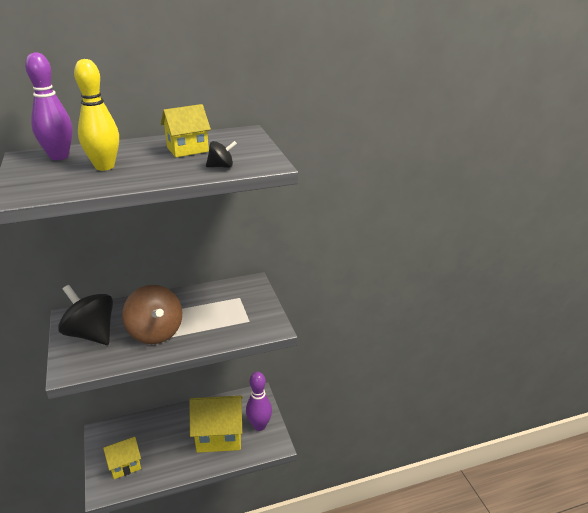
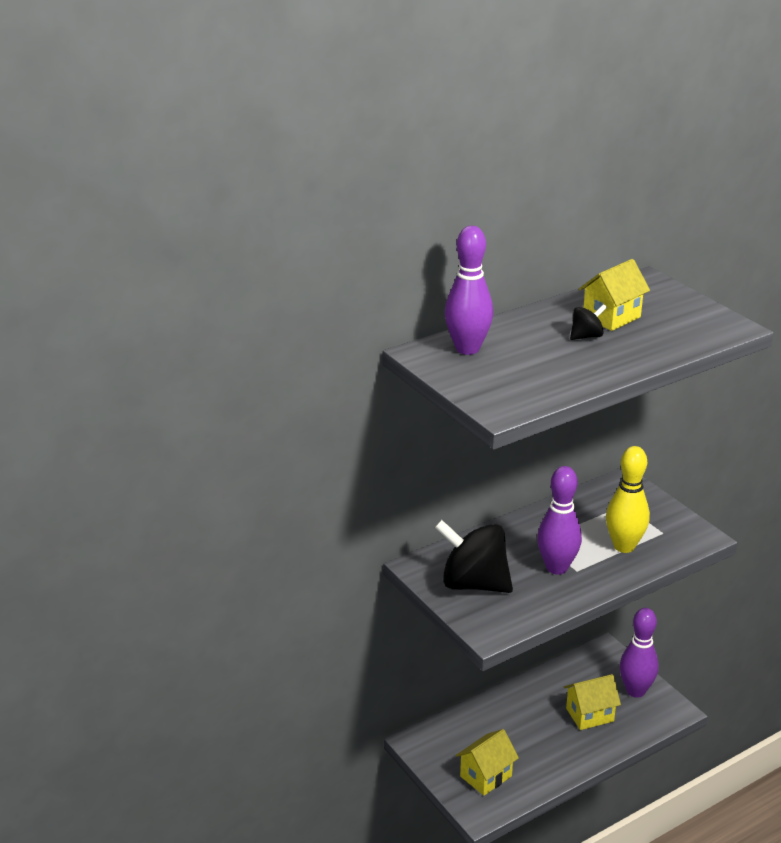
camera: 15 degrees left, 0 degrees up
(104, 167) = (545, 356): yellow bowling pin -> yellow bowling pin (624, 546)
(155, 333) = (557, 567): brown spinning top -> purple bowling pin
(219, 436) = (590, 715): yellow house -> yellow house, size x0.59
(221, 166) = (682, 337): black spinning top -> black spinning top (586, 336)

